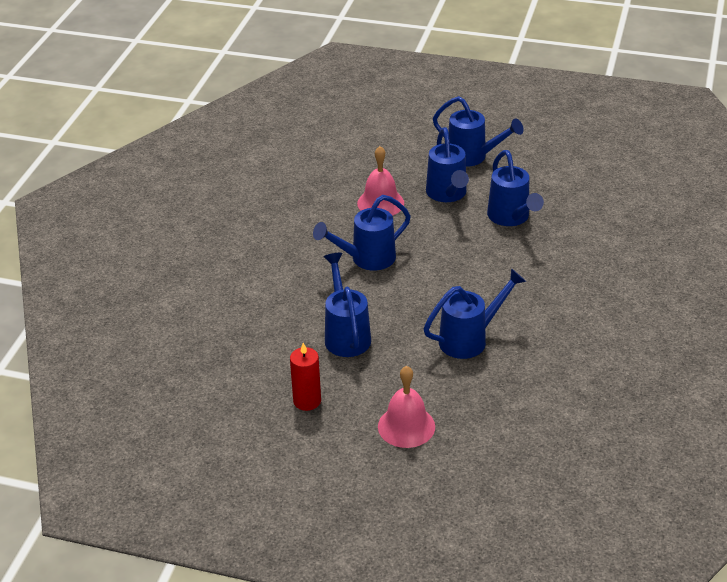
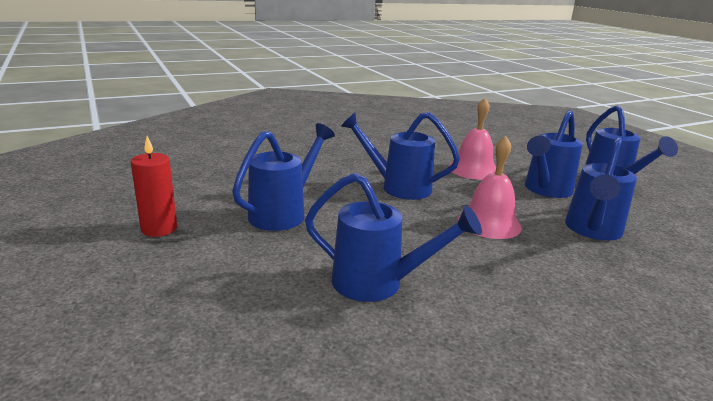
camera: 45 degrees right, 15 degrees down
(406, 426) = (168, 303): pink bell -> pink bell (489, 223)

